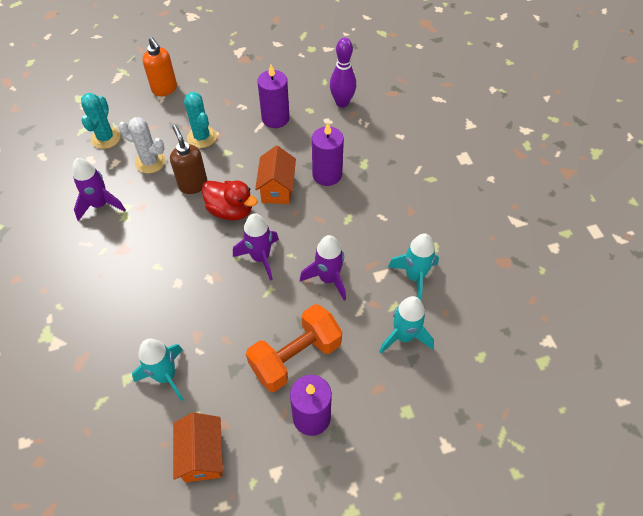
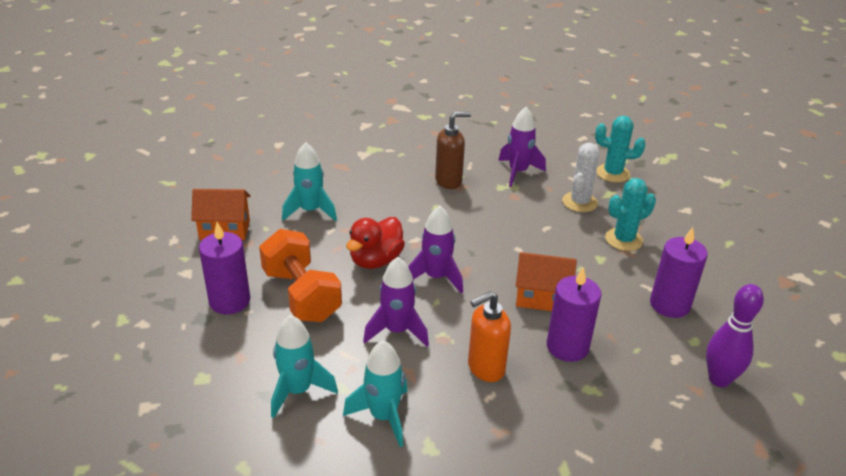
camera: 95 degrees right, 20 degrees down
(165, 89) = (702, 213): orange soap dispenser -> orange soap dispenser (485, 368)
(193, 185) = (546, 231): brown soap dispenser -> brown soap dispenser (449, 181)
(230, 210) = (507, 258): red duck -> red duck (376, 260)

